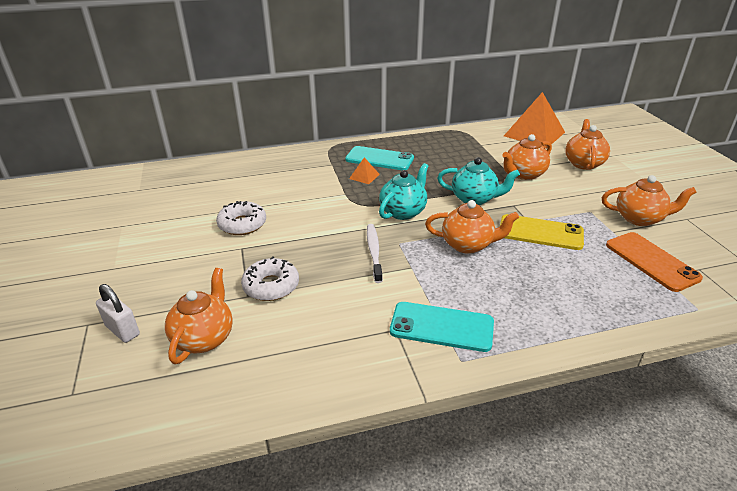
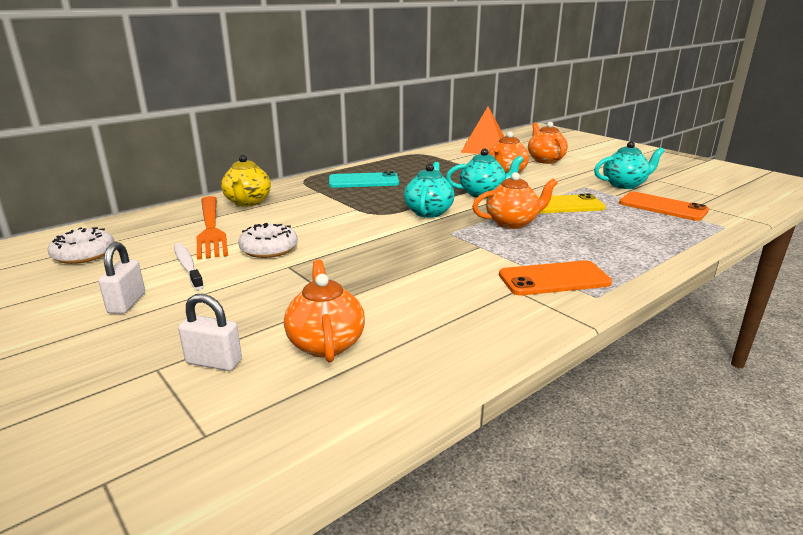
camera: 25 degrees left, 10 degrees down
(112, 255) = (127, 303): none -> white padlock
(219, 191) = (210, 228): none -> orange fork
(267, 166) = (248, 202): none -> yellow teapot
(271, 286) = (356, 287): white donut -> white donut (84, 254)
(364, 176) = (362, 194): orange pyramid -> none
(374, 252) = (433, 243): white toothbrush -> white toothbrush (187, 266)
(441, 327) = (554, 279): turquoise phone -> orange phone
(639, 218) = (624, 185): orange teapot -> turquoise teapot

